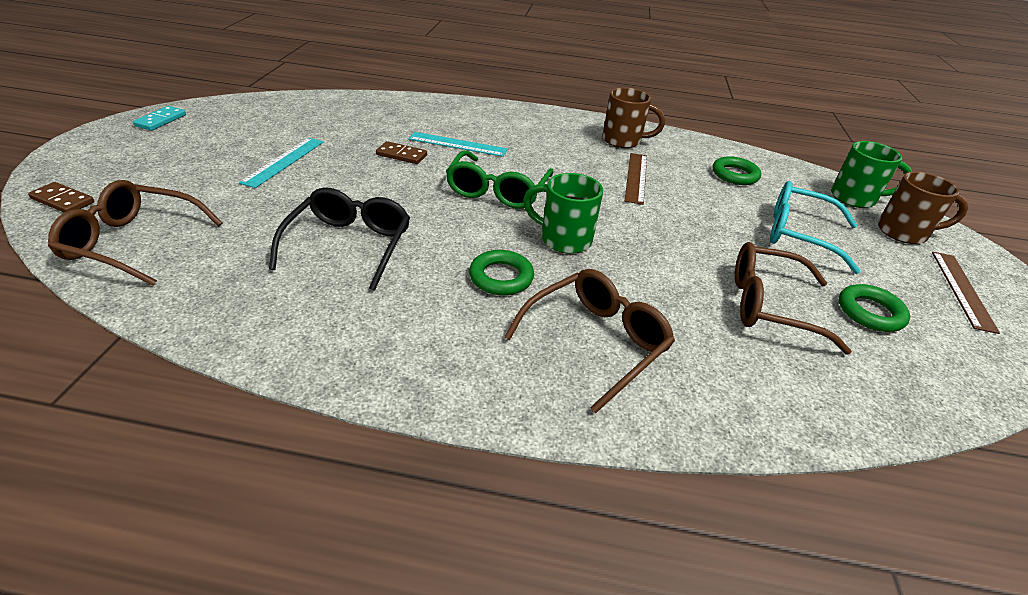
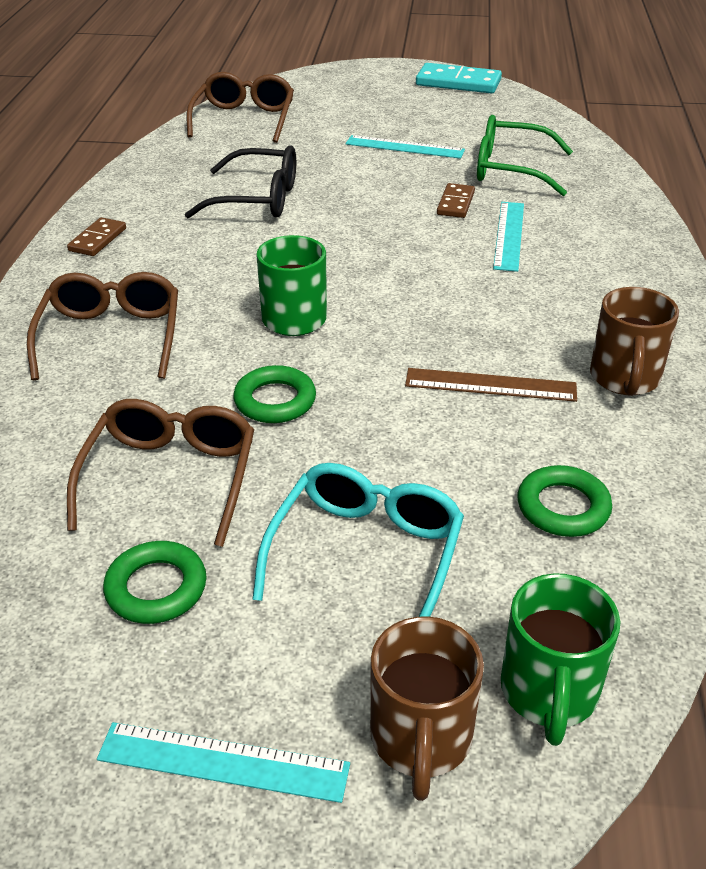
camera: 90 degrees right, 0 degrees up
(63, 200) = (297, 85): brown domino -> brown domino (98, 240)
(160, 120) = (458, 83): turquoise domino -> turquoise domino, size x1.72
(497, 191) = (395, 269): green glasses -> green glasses (510, 169)
(501, 277) = (214, 280): green ring -> green ring (275, 400)
(596, 341) = (111, 336): brown glasses -> brown glasses turned 135 degrees counterclockwise
(962, 289) = (223, 761): brown ruler -> turquoise ruler

